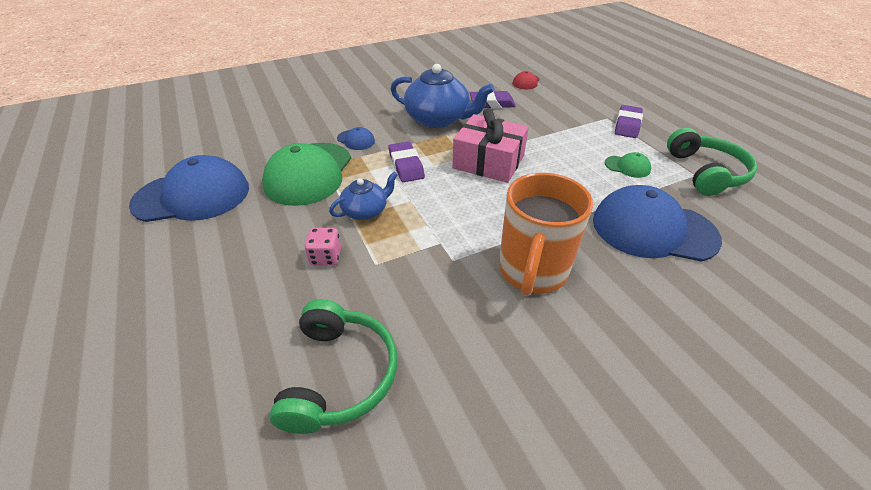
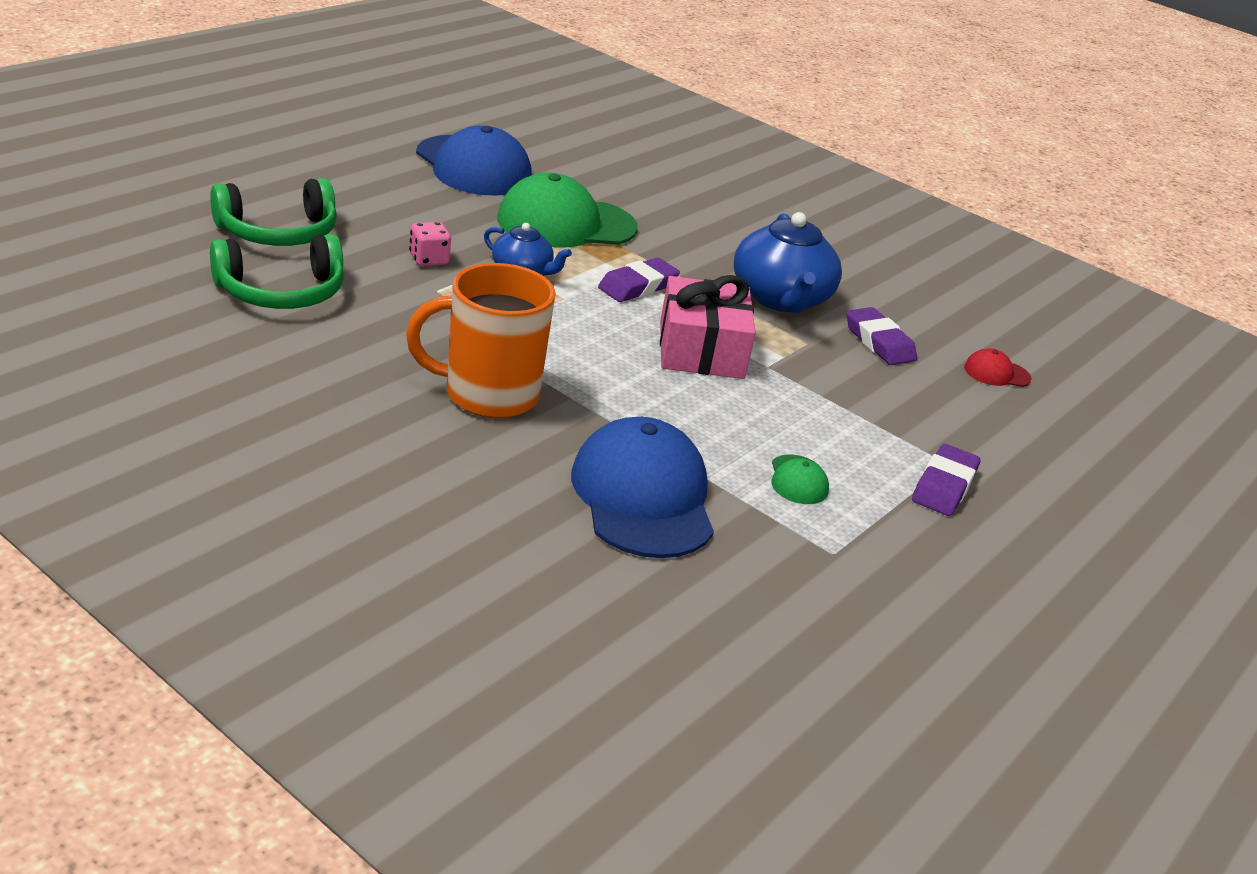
camera: 60 degrees right, 10 degrees down
(356, 140) = (666, 242): blue cap -> none
(627, 125) = (944, 486): purple eraser -> purple eraser turned 60 degrees counterclockwise
(705, 172) = (852, 567): green headphones -> green headphones (278, 232)

